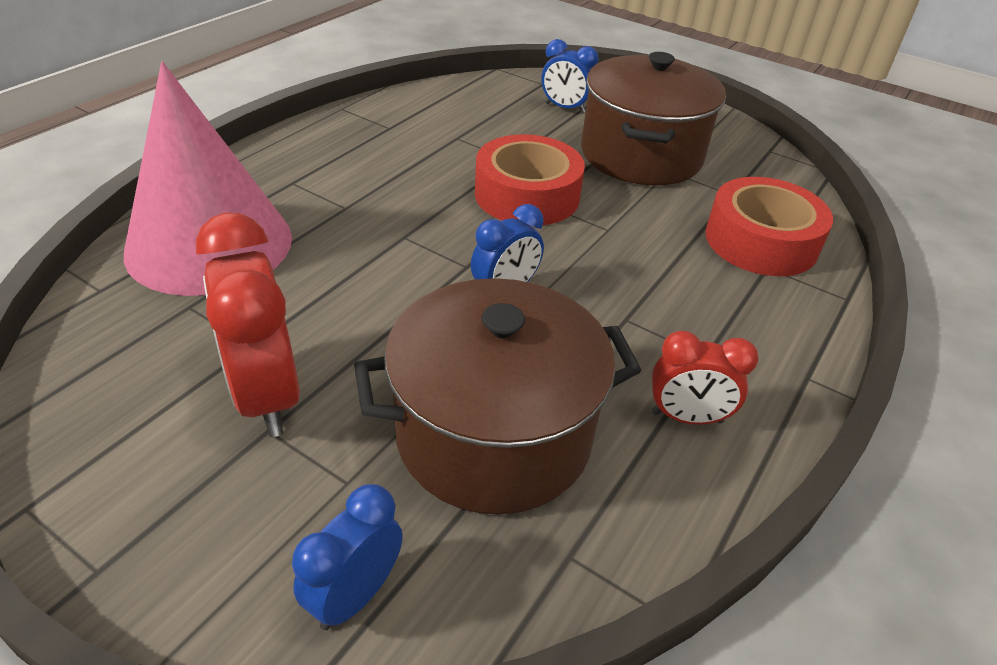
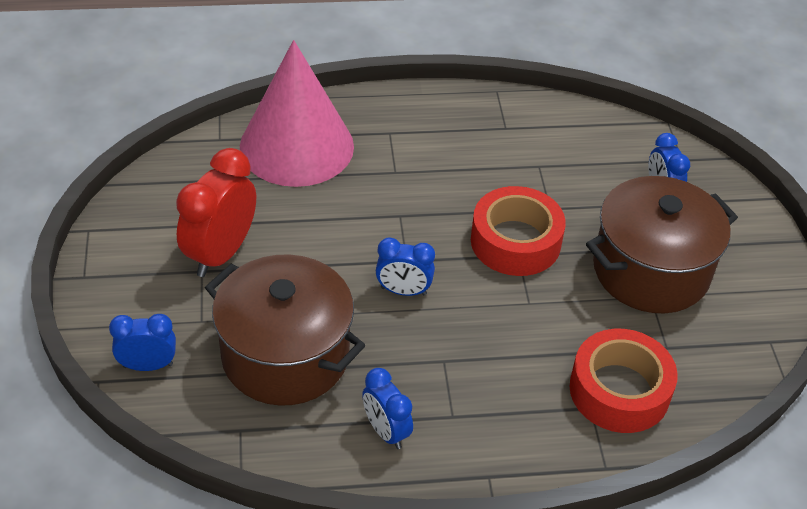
camera: 50 degrees right, 5 degrees up
(687, 417) = (386, 431): red clock -> blue clock

